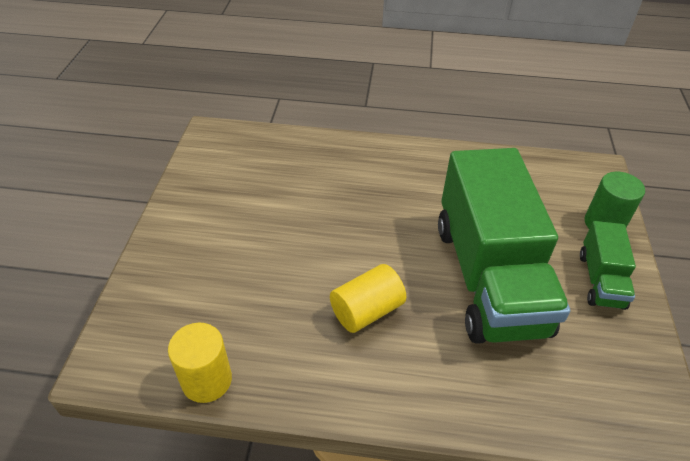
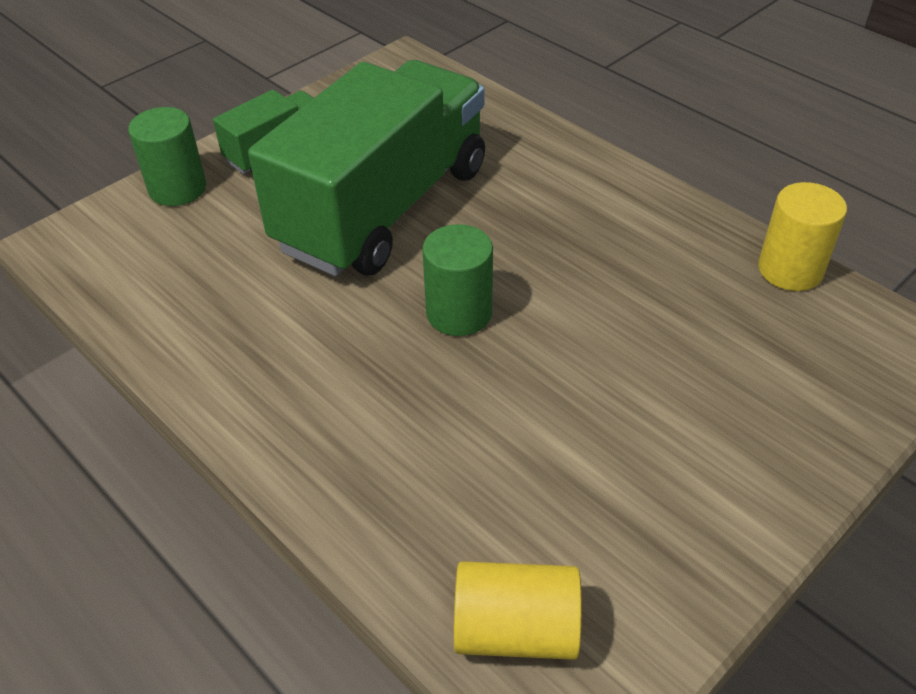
camera: 140 degrees left, 0 degrees up
(366, 311) = (556, 245): yellow cylinder -> yellow cylinder (515, 630)
(377, 238) = (459, 313): none -> green cylinder

